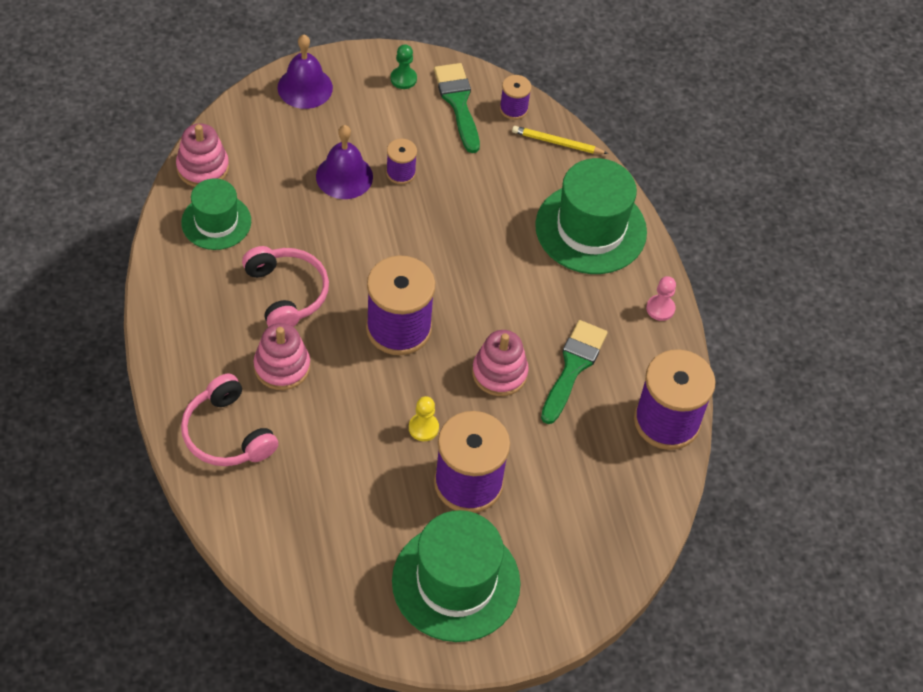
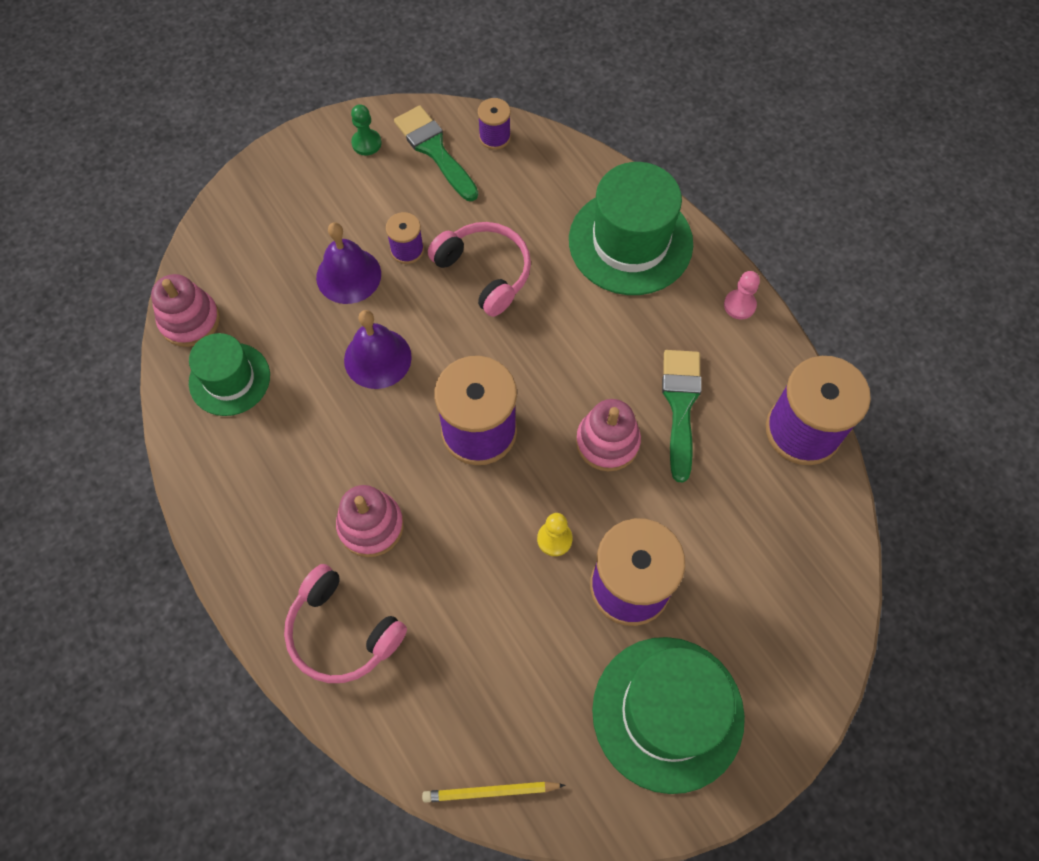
camera: 15 degrees left, 10 degrees up
(287, 293) = (341, 435): pink headphones -> pink headphones (485, 272)
(305, 87) = (265, 189): purple bell -> purple bell (377, 358)
(557, 143) = (555, 159): yellow pencil -> yellow pencil (490, 792)

